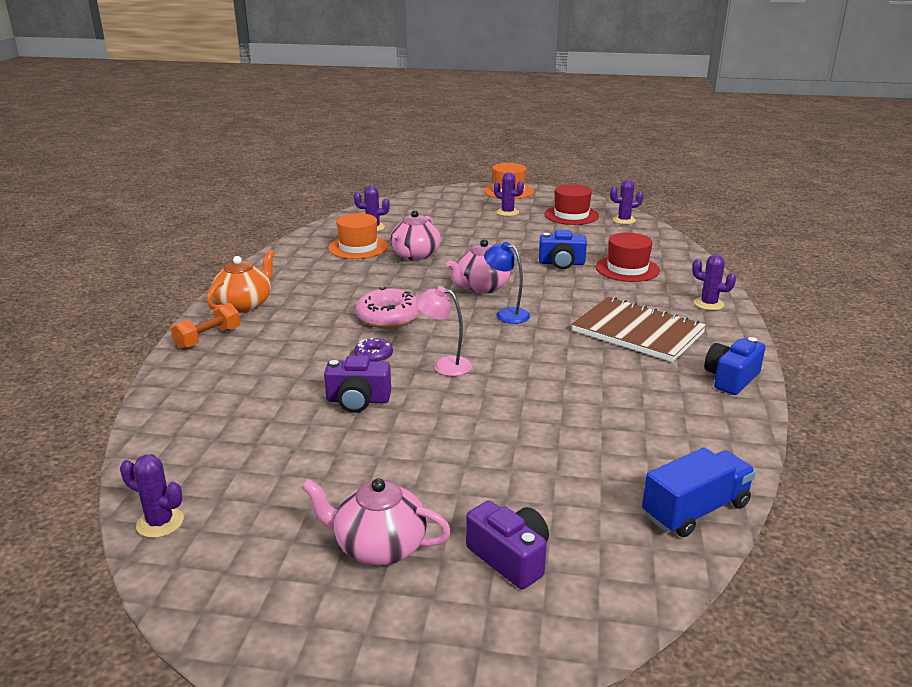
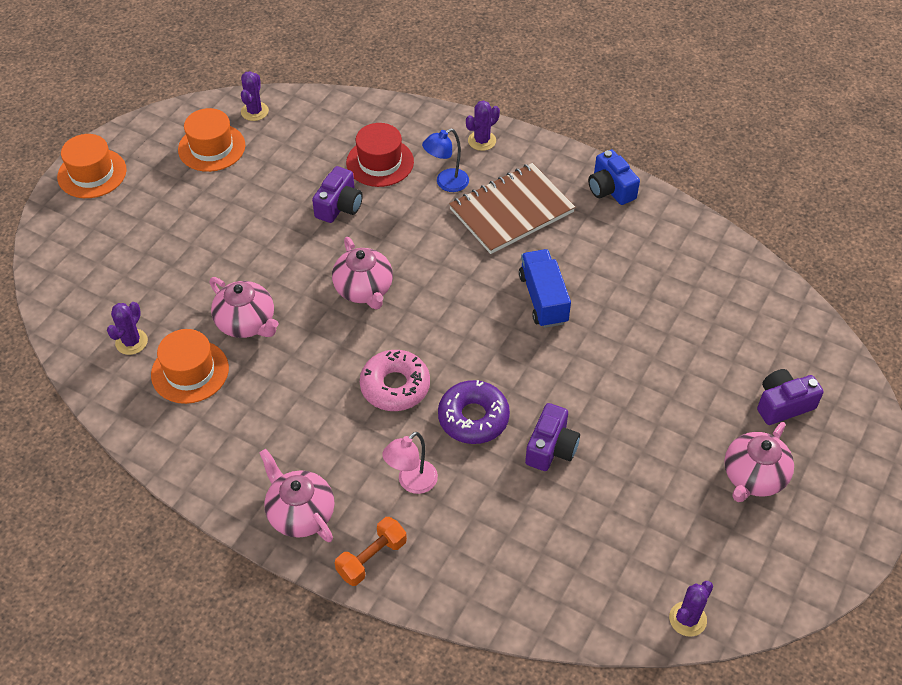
camera: 70 degrees left, 25 degrees up
(208, 338) = (371, 558): orange dumbbell -> orange dumbbell turned 75 degrees clockwise
(245, 305) = (300, 513): orange teapot -> pink teapot
(373, 356) = (473, 418): purple donut -> purple donut, size x1.82
(445, 365) = (513, 367): pink lamp -> pink lamp (411, 482)
(506, 314) = (433, 290): blue lamp -> blue lamp (446, 183)
(507, 212) = (165, 199): purple cactus -> none
(561, 263) = (339, 206): blue camera -> purple camera
(571, 215) = (211, 147): red hat -> orange hat
(695, 510) = (761, 287): blue truck -> blue truck (543, 299)

